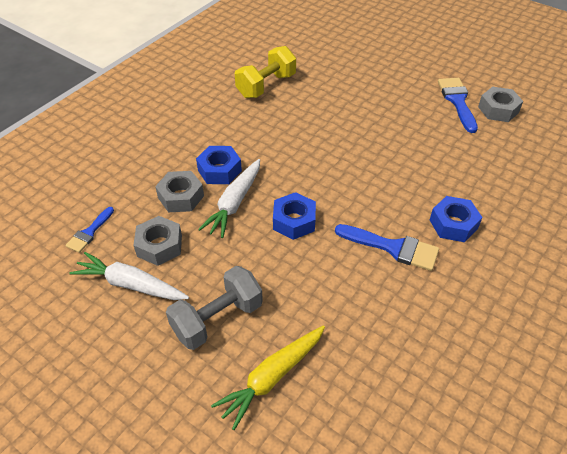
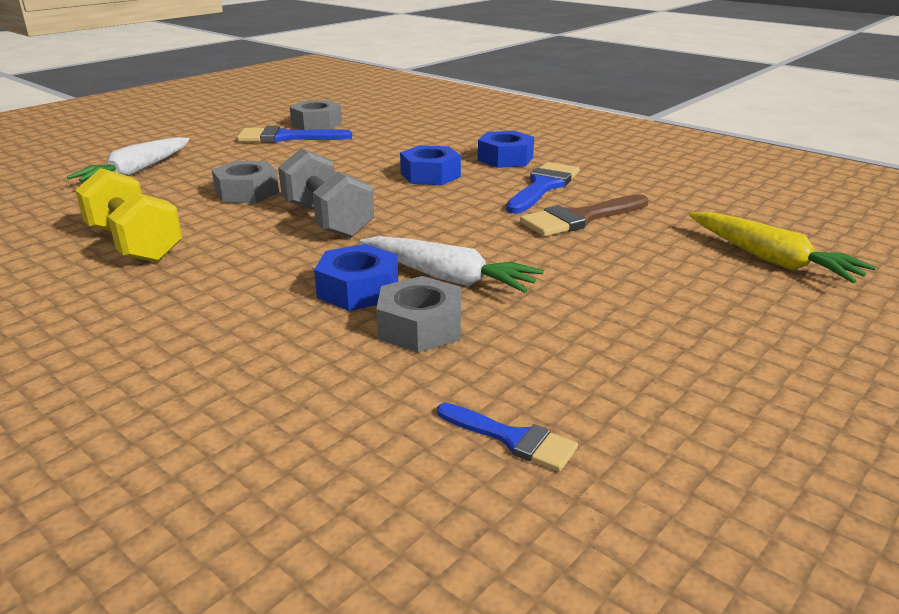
camera: 85 degrees left, 20 degrees down
(131, 284) = (649, 375): white carrot -> white carrot (137, 171)
(159, 246) = (549, 347): grey nut -> grey nut (247, 192)
(217, 319) = (694, 293): grey dumbbell -> grey dumbbell (327, 220)
(294, 221) = (493, 236): blue nut -> blue nut (430, 175)
(332, 267) = (580, 218): none -> brown brush

